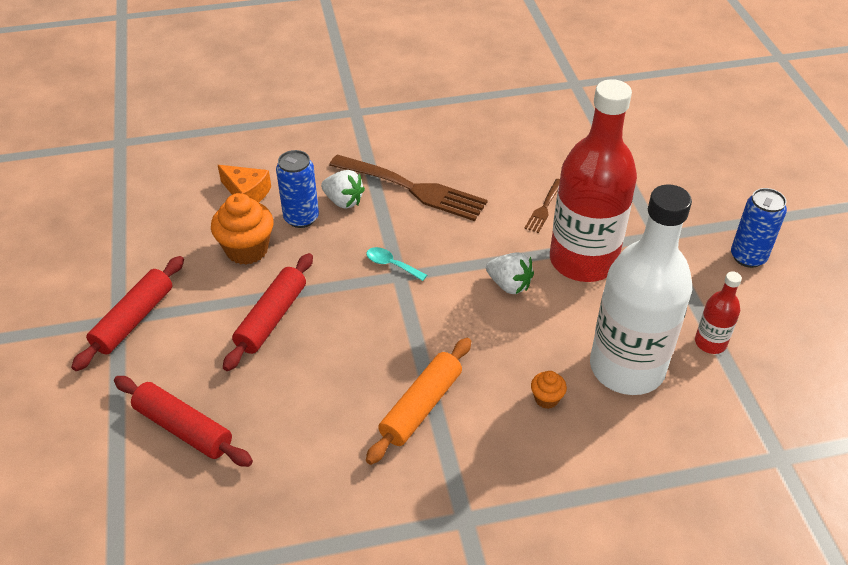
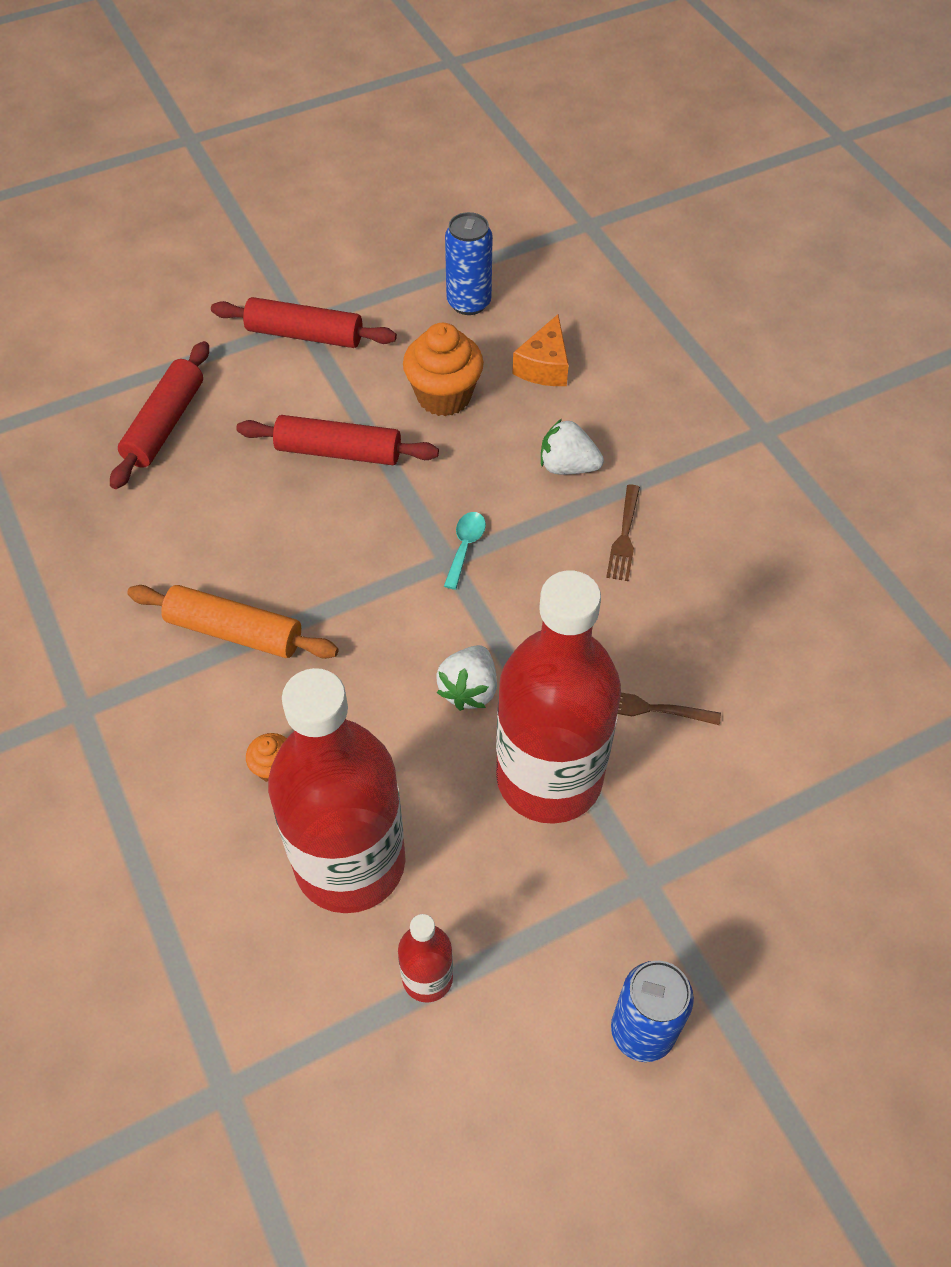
camera: 75 degrees right, 10 degrees up
(301, 218) = (518, 432): blue can -> blue can (469, 303)
(343, 201) = (567, 466): white strawberry -> white strawberry turned 90 degrees clockwise
(413, 189) = (624, 537): brown fork -> brown fork, size x0.48
(627, 368) = (350, 863): white bottle -> red bottle

